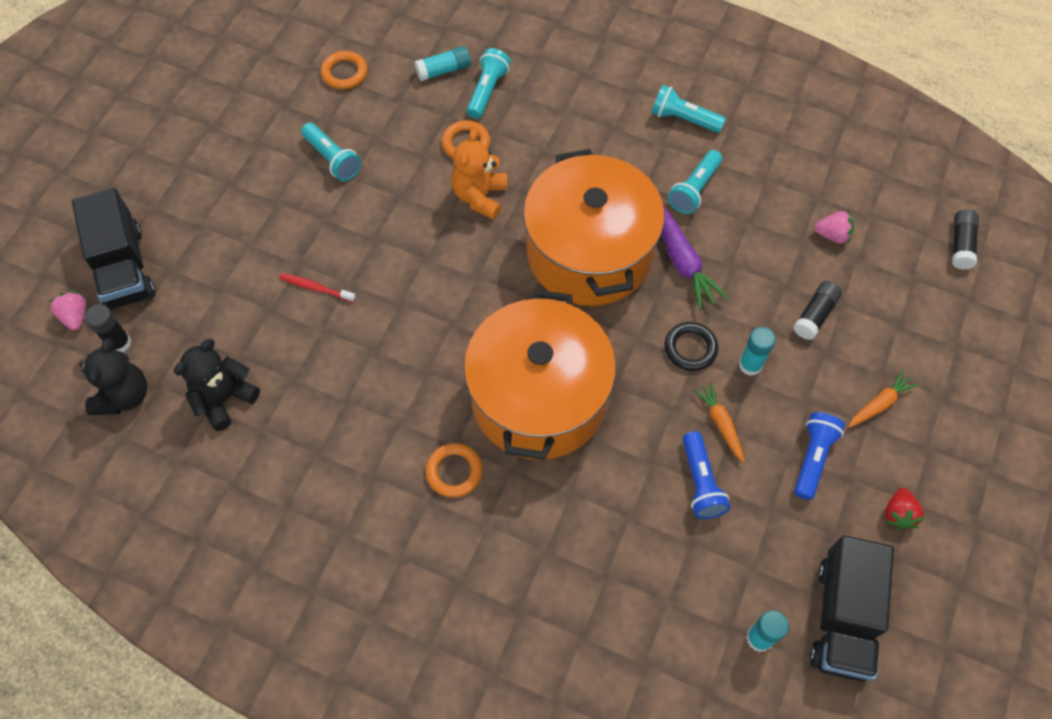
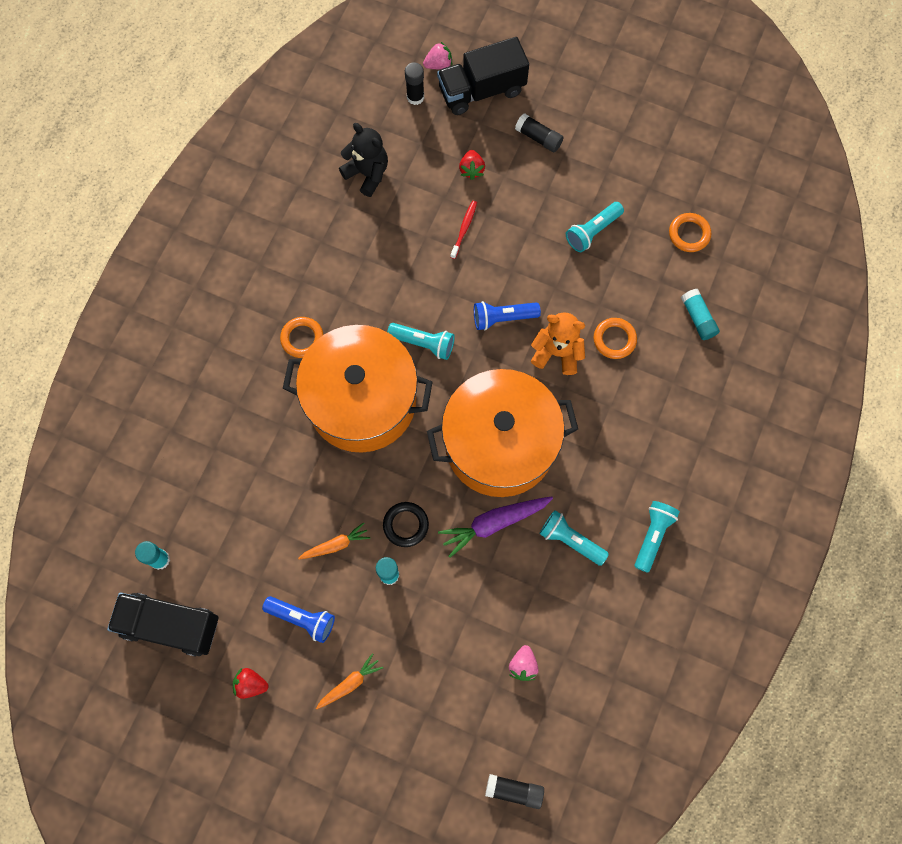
camera: 90 degrees right, 10 degrees up
(124, 396) = (371, 107): black teddy bear -> none
(235, 279) = (471, 169): none -> red strawberry
(487, 91) = (676, 357): turquoise flashlight -> turquoise flashlight (423, 343)
(700, 482) = (285, 525): blue flashlight -> blue flashlight (503, 318)
(815, 315) = (437, 637): black glue stick -> black glue stick (538, 138)
(879, 404) = (350, 683): orange carrot -> orange carrot turned 90 degrees counterclockwise

